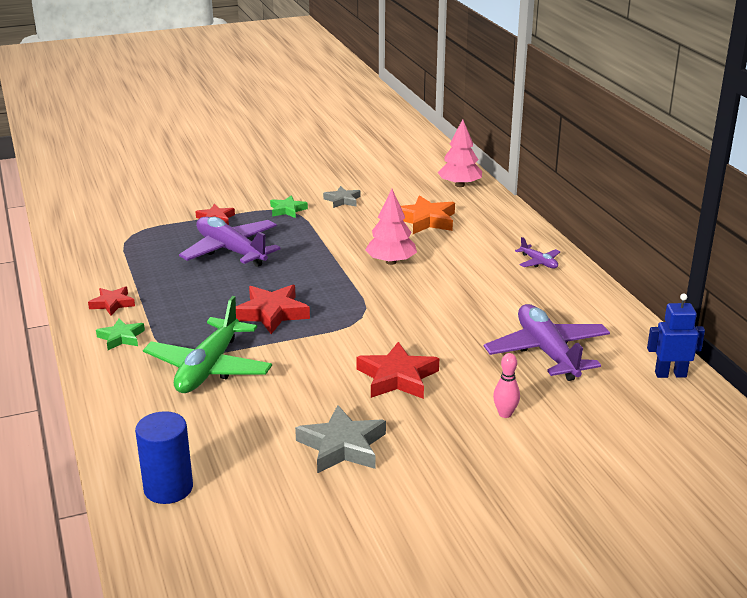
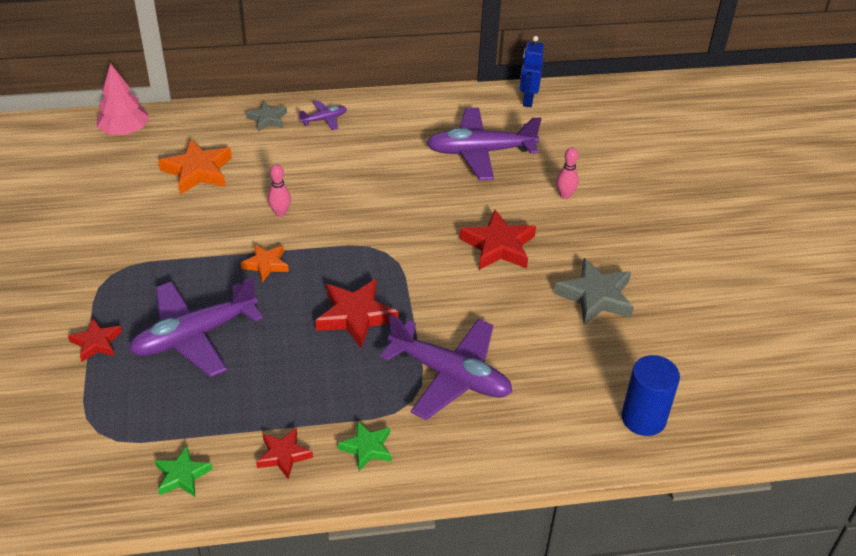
camera: 80 degrees left, 15 degrees up
(209, 368) = (450, 375): green plane -> purple plane
(287, 210) = (109, 274): green star -> green star (182, 475)
(322, 265) = (266, 264): none -> orange star
(342, 200) = (109, 225): grey star -> grey star (267, 119)
(391, 262) = (280, 213): pink tree -> pink bowling pin

